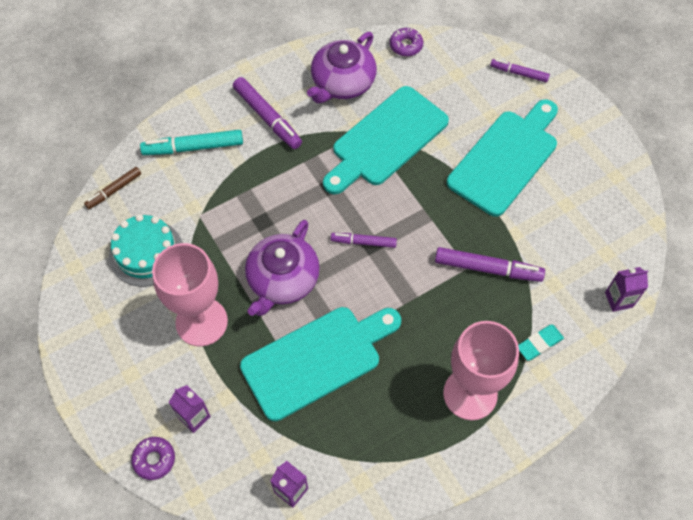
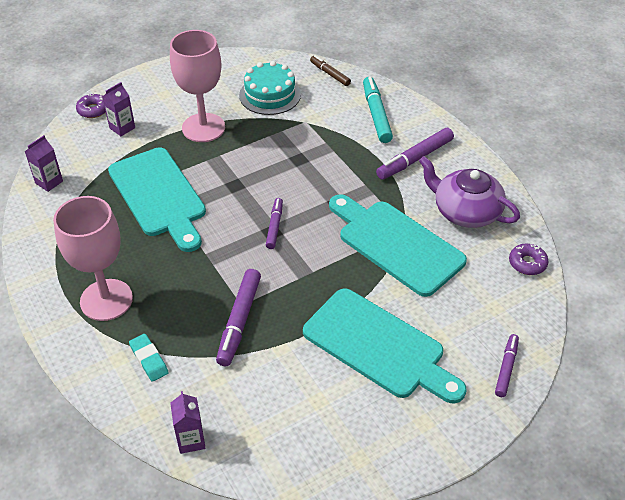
camera: 90 degrees right, 15 degrees down
(282, 280) = (238, 173): purple teapot -> none

